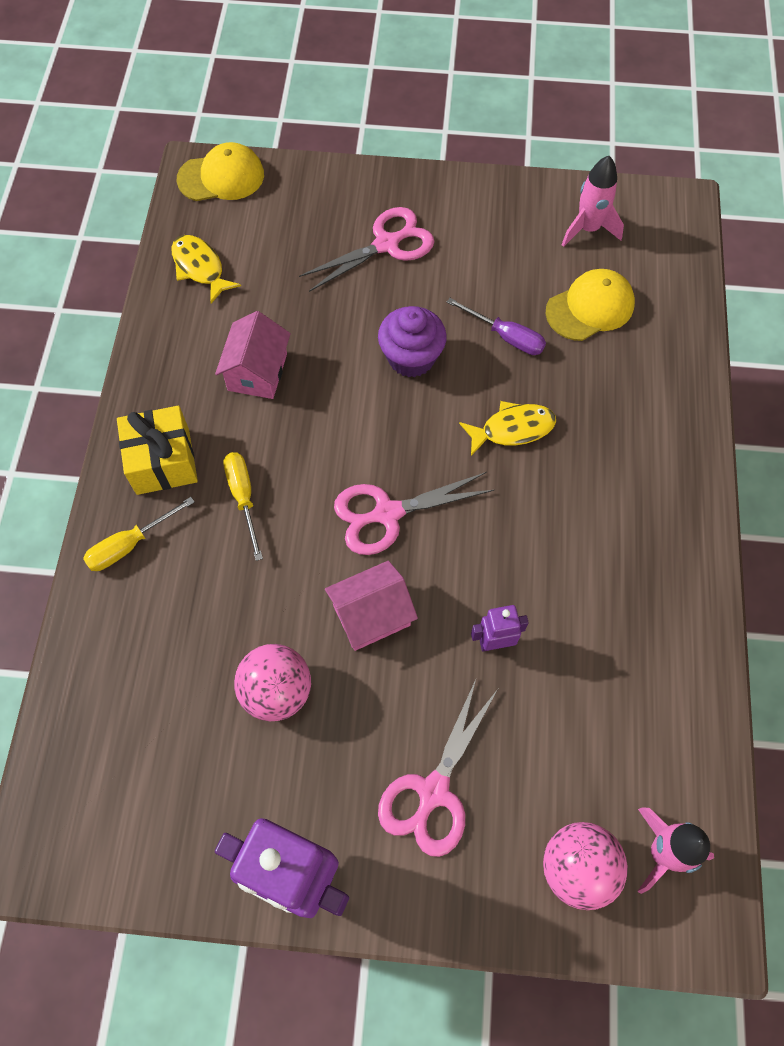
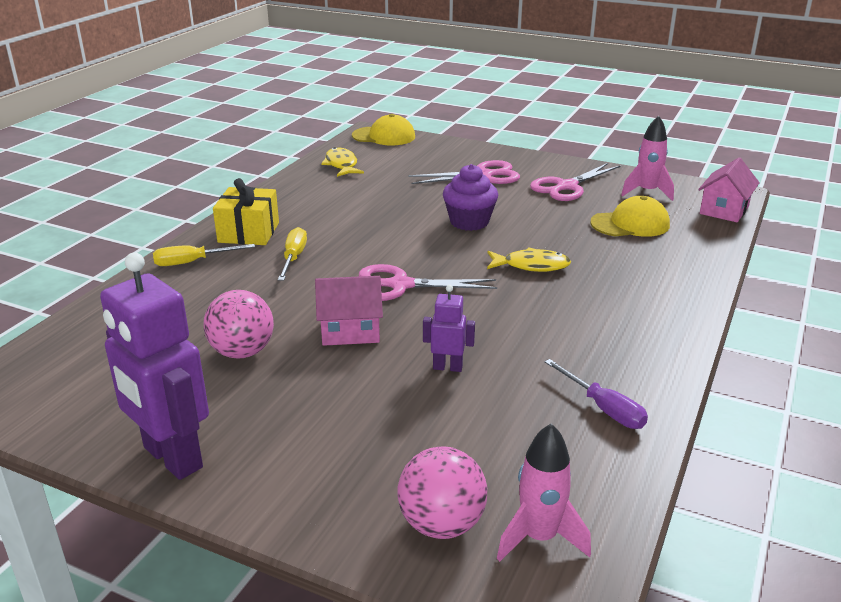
camera: 20 degrees right, 35 degrees down
(257, 372) = (348, 209): pink house -> pink house (724, 210)
(433, 791) = (333, 438): pink scissors -> pink scissors (567, 186)
(506, 337) = (552, 225): purple screwdriver -> purple screwdriver (603, 408)

